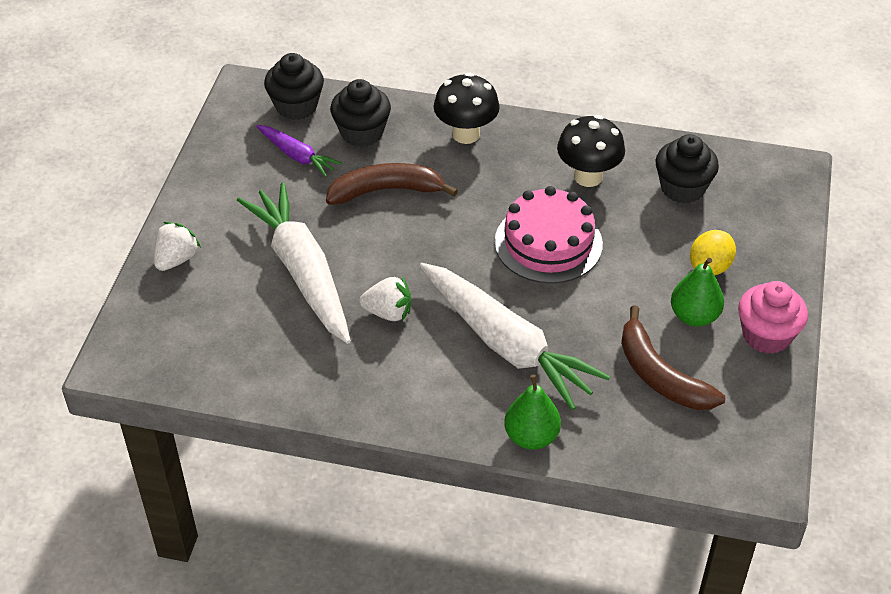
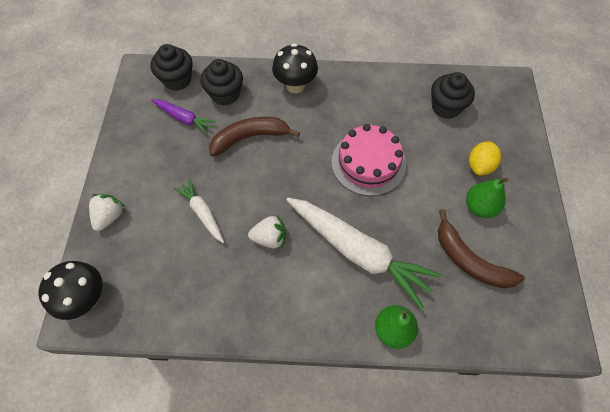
camera: 10 degrees left, 15 degrees up
(302, 271) = (202, 213): white carrot -> white carrot, size x0.50
(588, 177) = (383, 107): black mushroom -> black mushroom (87, 298)
(766, 335) = (531, 215): pink cupcake -> none

